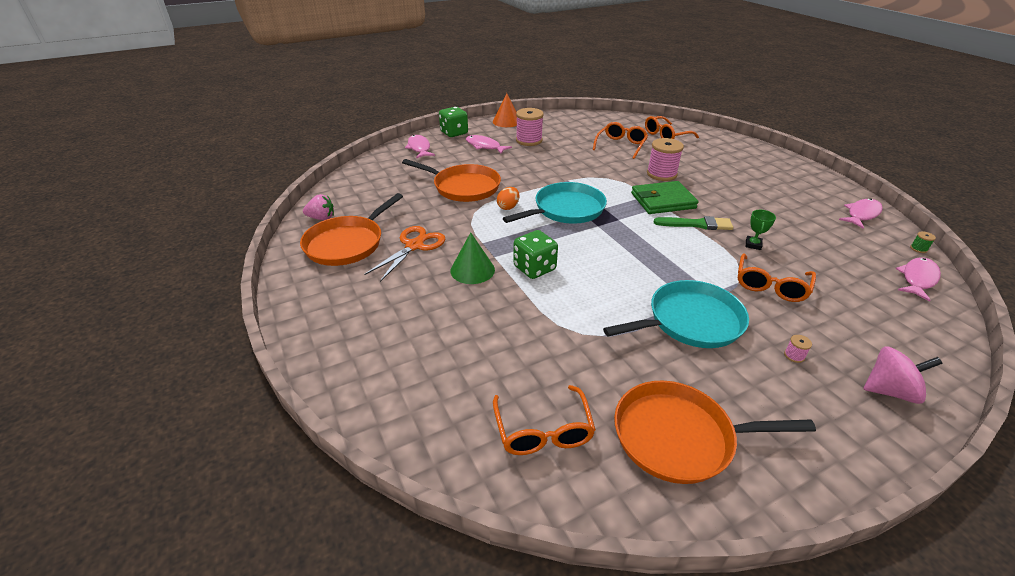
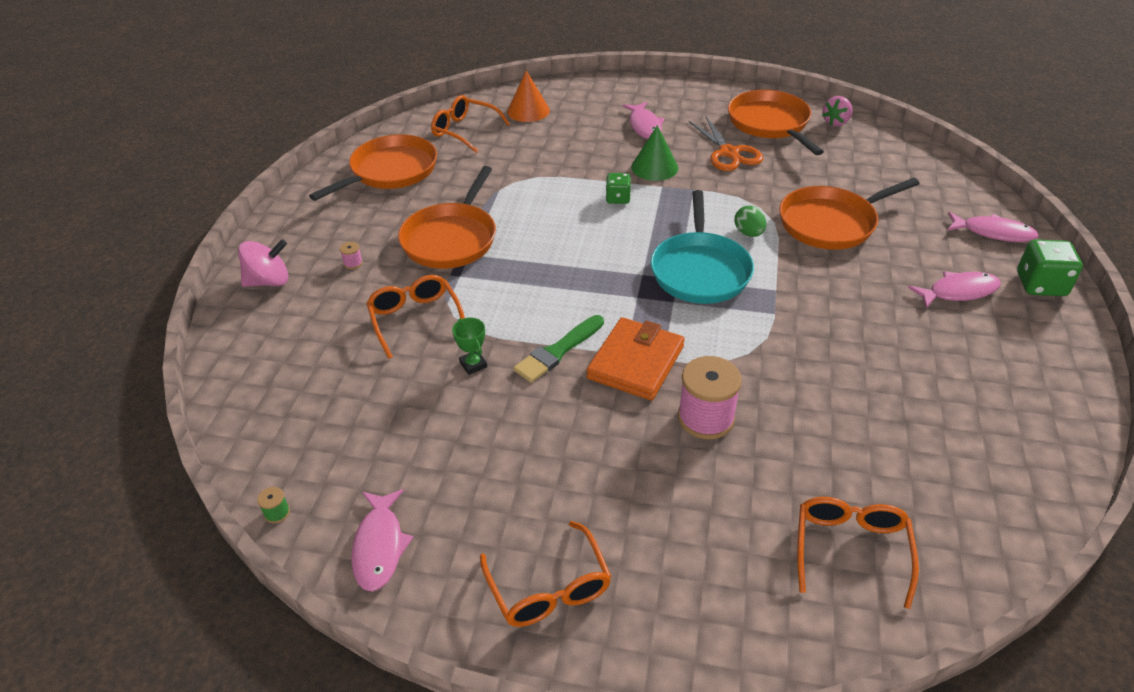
camera: 130 degrees right, 5 degrees up
(506, 121) = (1068, 365): orange cone -> orange cone (528, 111)
(508, 207) = (748, 233): orange egg -> green egg
(529, 140) = (953, 348): pink spool -> none
(534, 268) = (618, 198): green dice -> green dice, size x0.63
(621, 145) = (850, 446): orange glasses -> orange glasses (548, 587)
(663, 201) = (635, 362): green wallet -> orange wallet
(690, 321) = (451, 239): turquoise pan -> orange pan
(889, 391) = (269, 281): pink spinning top -> pink spinning top turned 150 degrees counterclockwise
(917, 279) = (268, 442): pink fish -> pink fish (644, 126)

